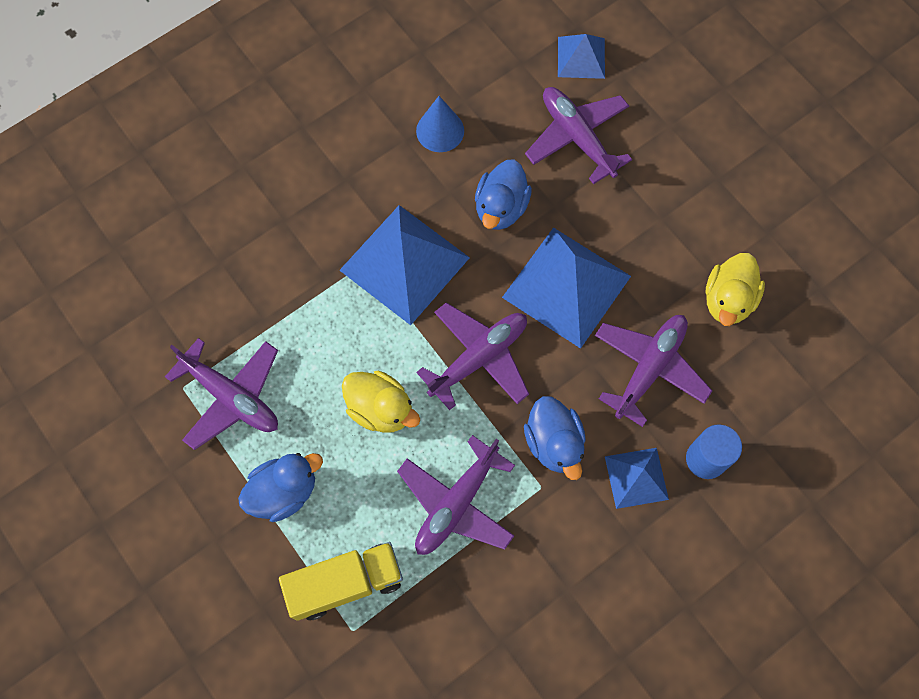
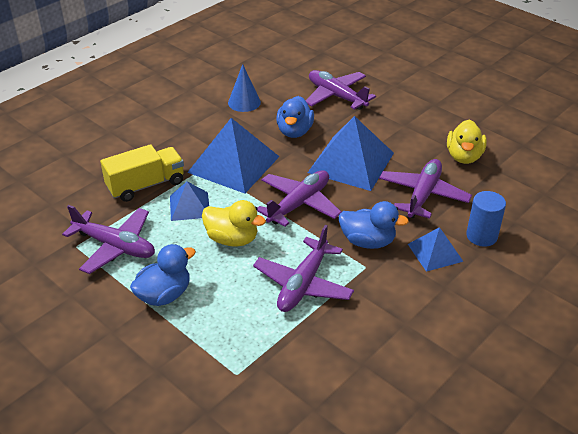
camera: 10 degrees left, 30 degrees down
(345, 583) = (224, 344): yellow truck -> yellow truck (146, 185)
(554, 443) = (368, 241): blue duck -> blue duck turned 45 degrees counterclockwise
(581, 57) = (328, 64): blue pyramid -> blue pyramid (189, 206)

